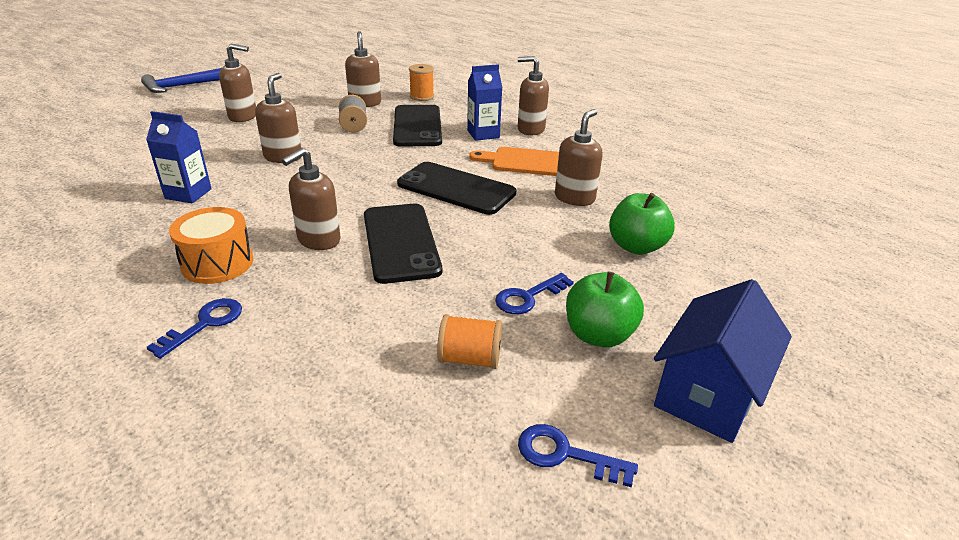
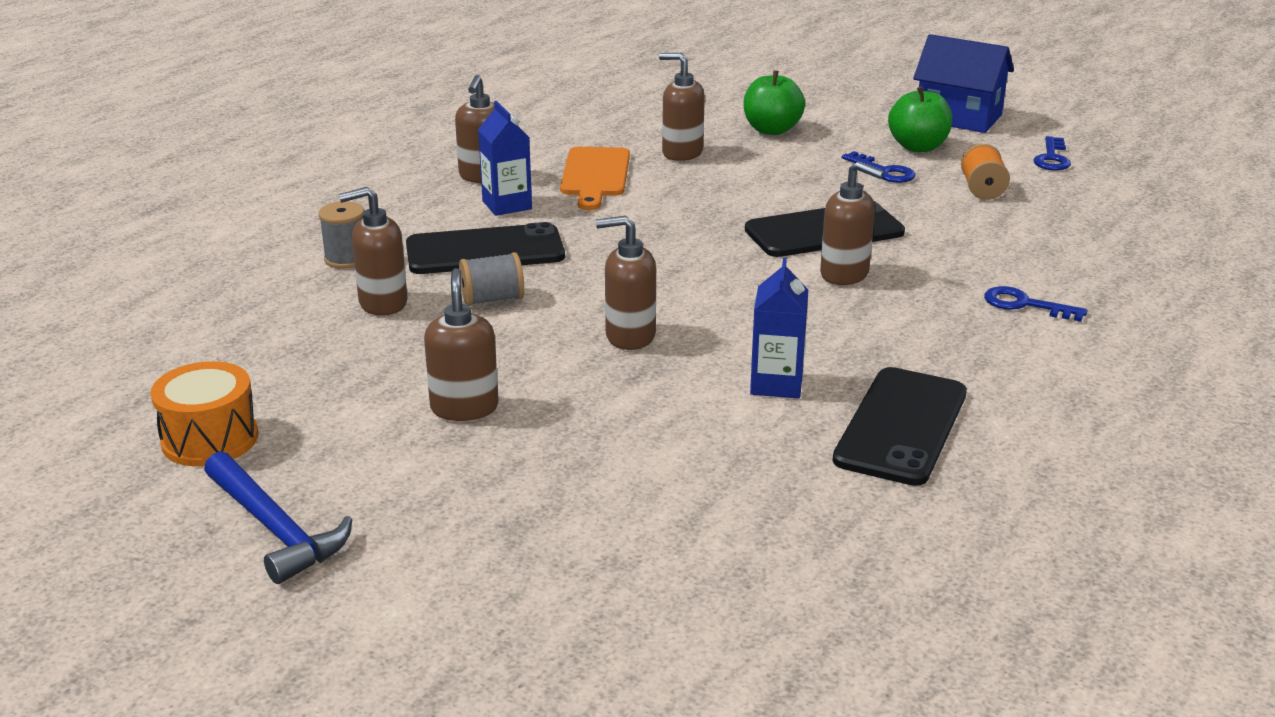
camera: 95 degrees left, 5 degrees down
(217, 263) = (925, 322): orange drum -> orange drum (210, 439)
(422, 96) = (346, 259): orange spool -> grey spool
(456, 188) = (684, 212): black phone -> black phone (901, 426)

